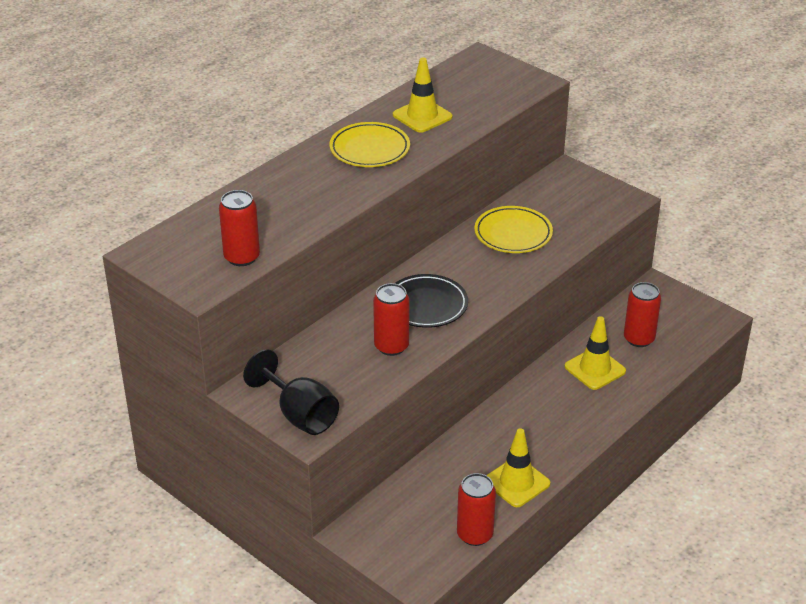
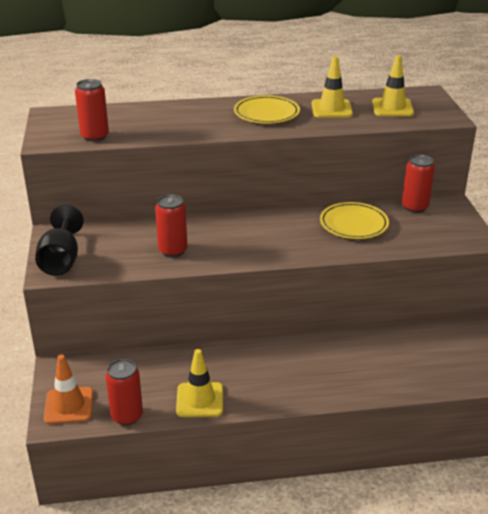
camera: 40 degrees right, 5 degrees down
(412, 559) = (69, 406): none -> orange traffic cone
(426, 305) = (231, 238): black plate -> none
(595, 369) = (356, 359): yellow traffic cone -> yellow traffic cone (392, 108)
(639, 339) = (417, 357): red can -> red can (414, 207)

